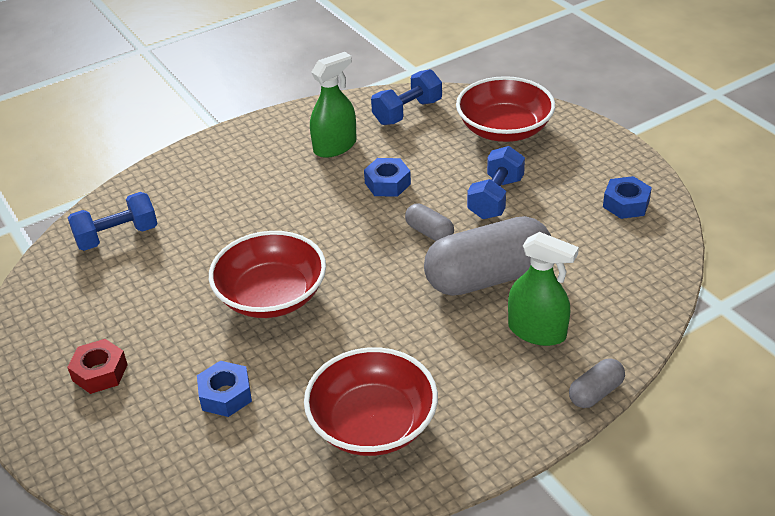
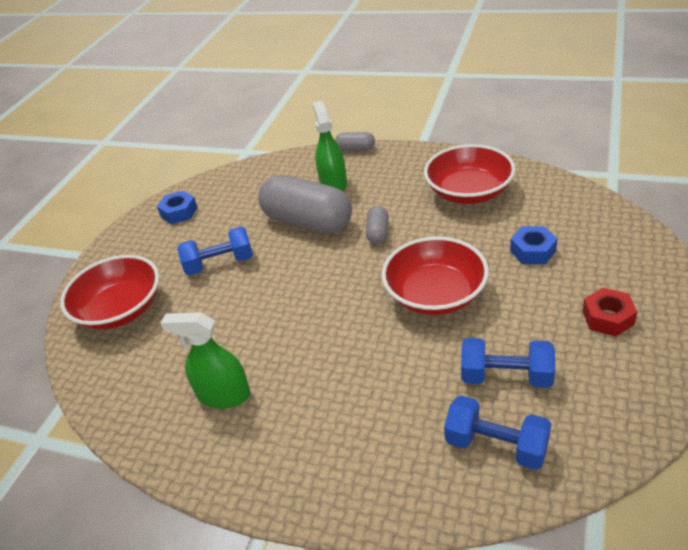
camera: 125 degrees left, 0 degrees up
(387, 183) = (250, 325): blue nut -> none
(407, 112) = (130, 384): blue dumbbell -> blue dumbbell (506, 376)
(429, 232) = (288, 269): grey capsule -> grey capsule (378, 233)

